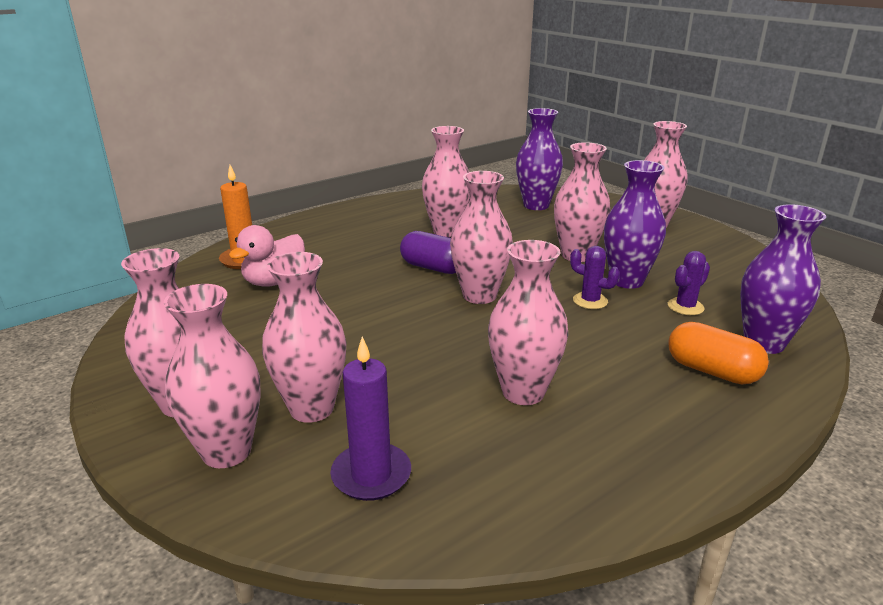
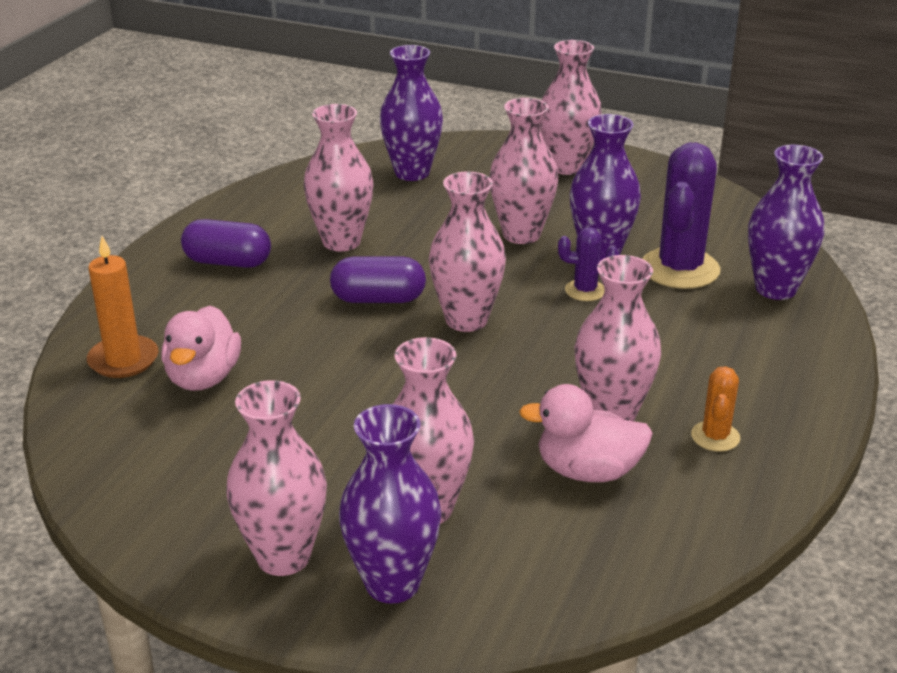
camera: 30 degrees left, 5 degrees up
(226, 451) = (392, 583): pink vase -> purple vase
(365, 226) = (228, 262): none -> purple capsule
(371, 475) = (554, 547): purple candle -> none
(460, 426) = (587, 471): none -> pink duck
(599, 439) = (715, 437): none -> orange cactus
(685, 307) = (680, 269): purple cactus -> purple cactus, size x1.97
(712, 371) = (754, 334): orange capsule -> none

